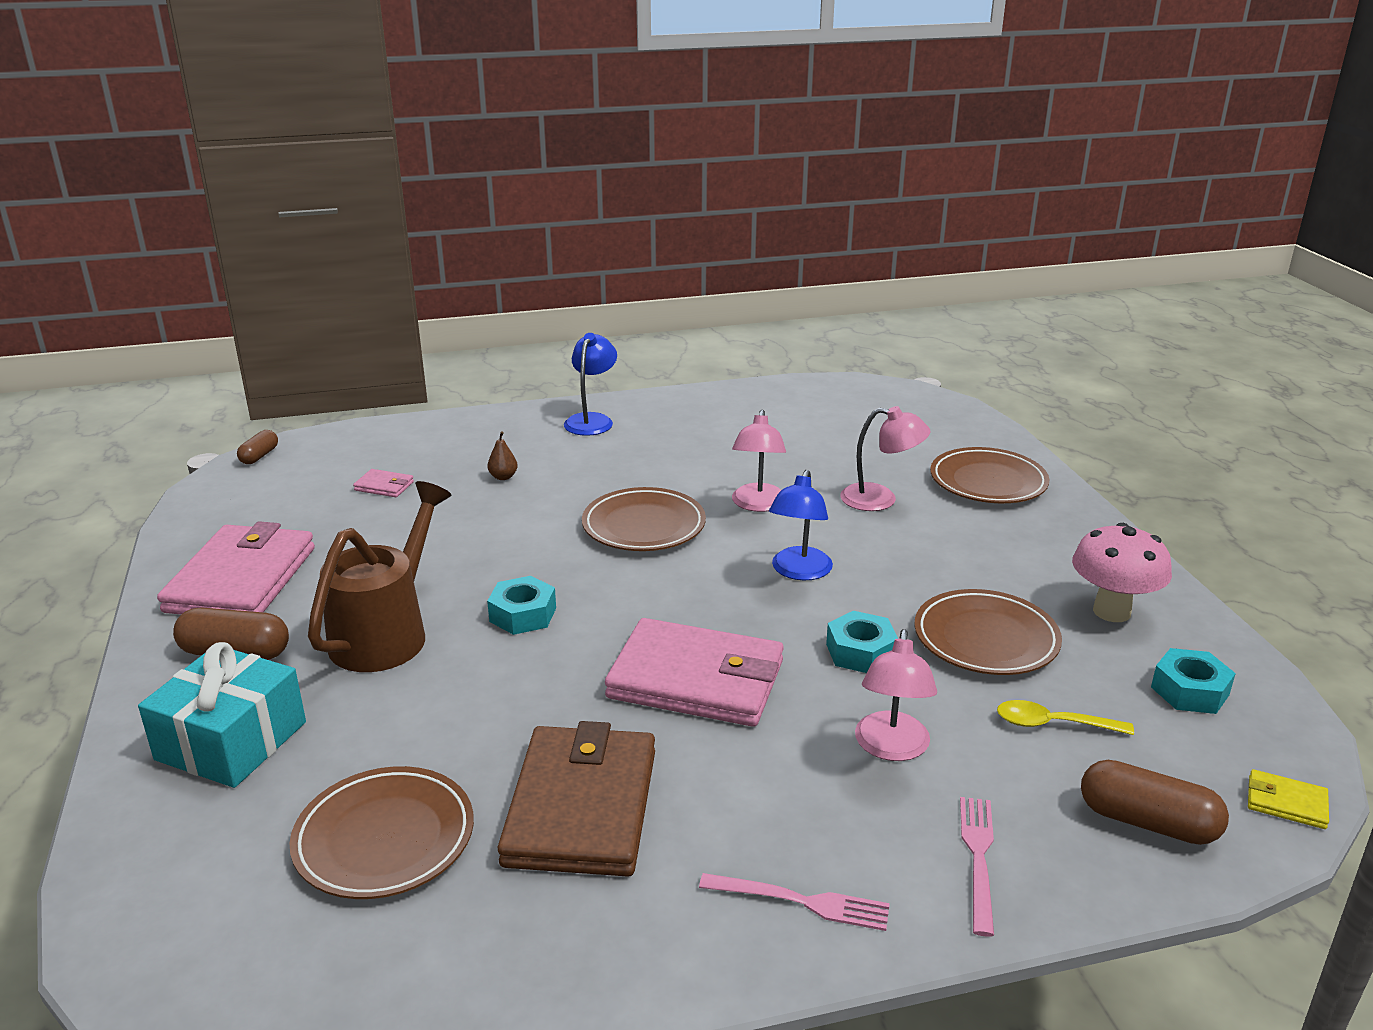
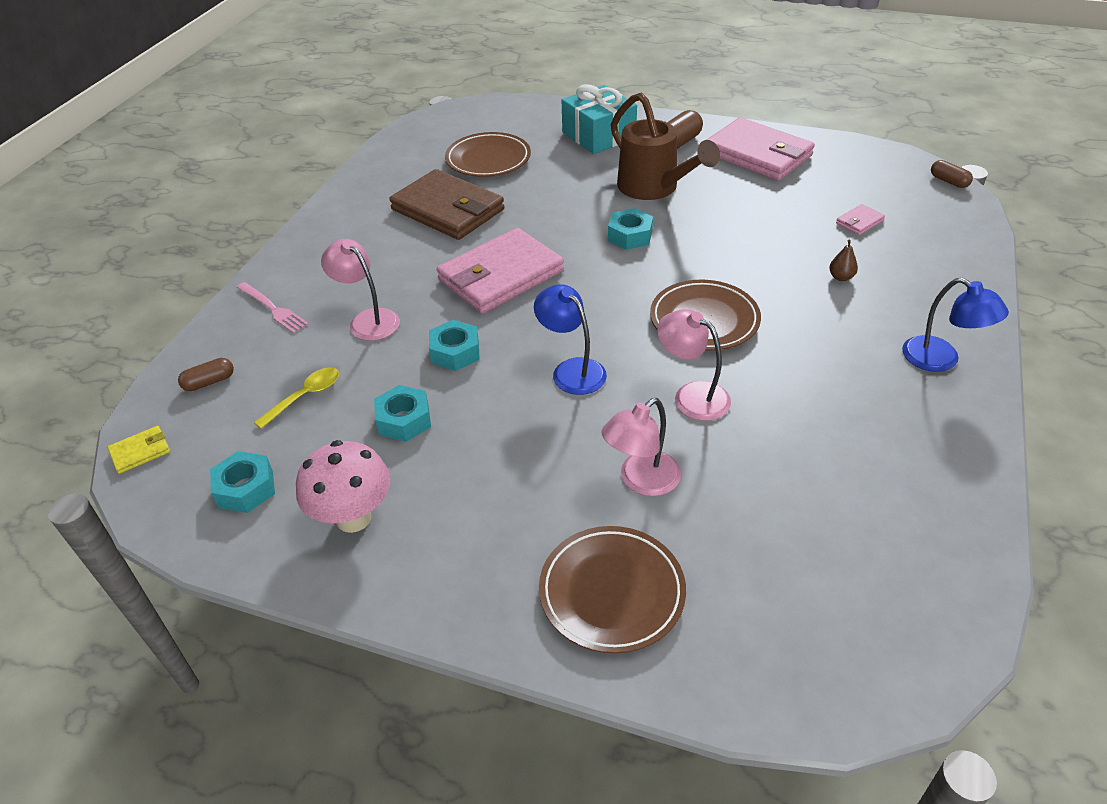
camera: 125 degrees right, 15 degrees up
(803, 902) = (322, 247): pink fork -> none
(985, 639) = (404, 420): brown plate -> turquoise nut
(1147, 822) = (209, 382): brown capsule -> brown capsule, size x0.59

